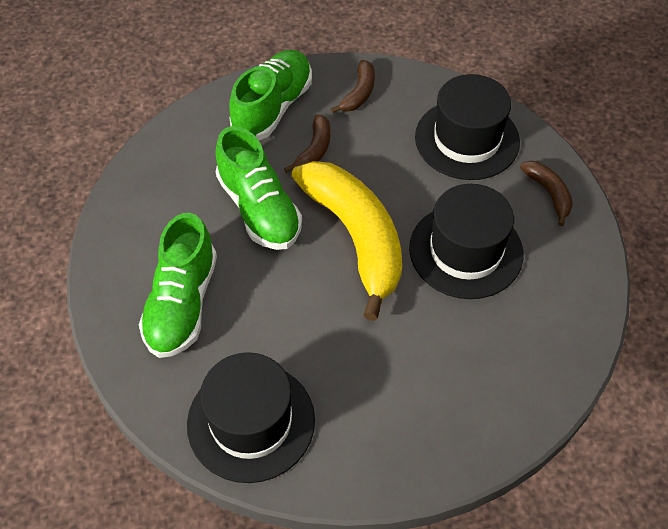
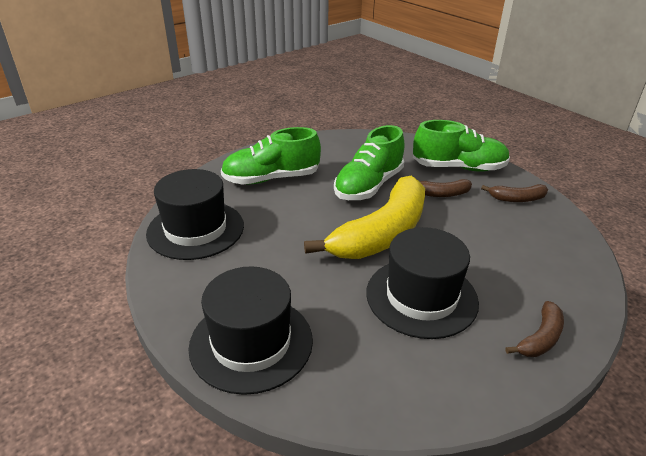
camera: 65 degrees right, 20 degrees down
(467, 139) = (540, 266): black hat -> black hat (251, 343)

